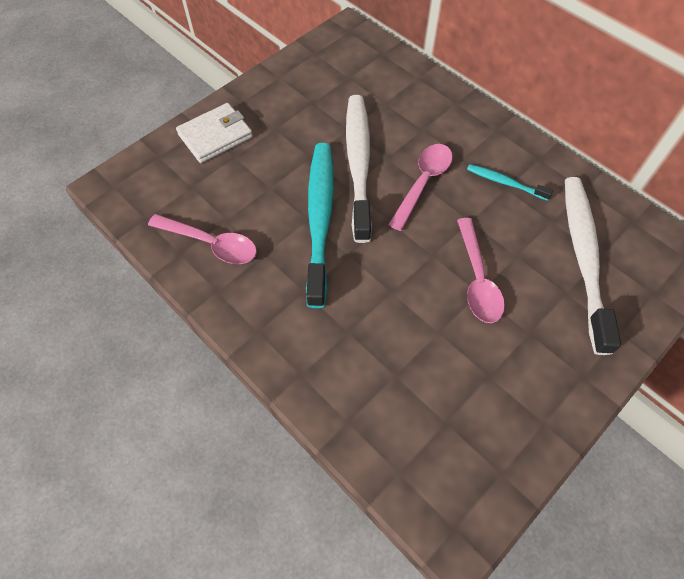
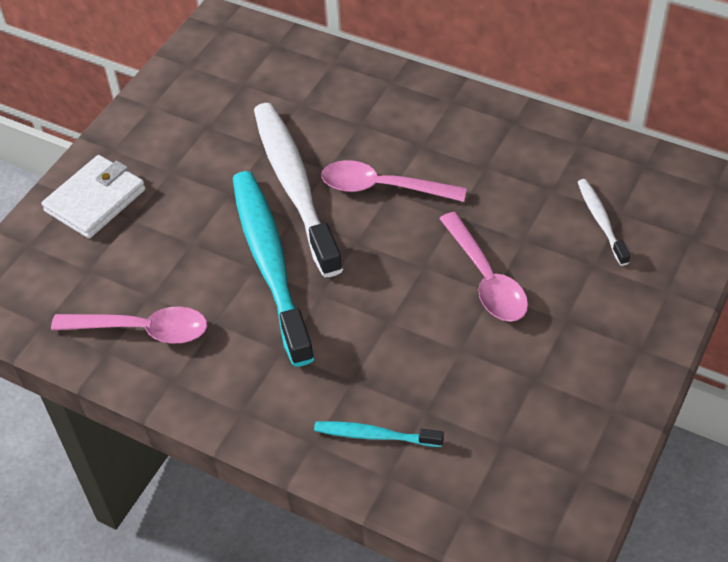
camera: 15 degrees left, 10 degrees down
(423, 183) = (383, 187): pink spoon -> pink spoon turned 90 degrees counterclockwise
(505, 183) = (482, 161): turquoise toothbrush -> turquoise toothbrush (375, 435)
(583, 258) = (601, 221): white toothbrush -> white toothbrush, size x0.46

